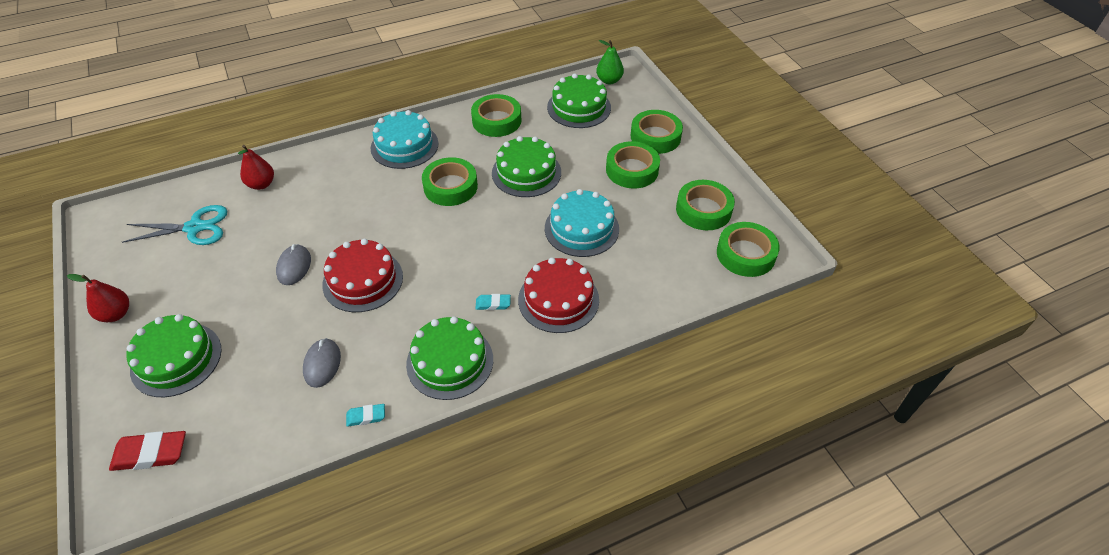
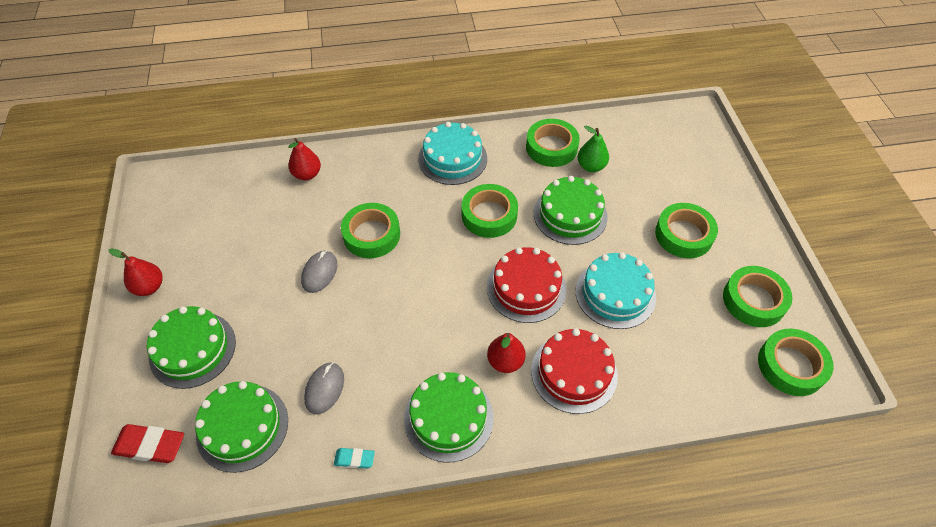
camera: 15 degrees right, 5 degrees up
(194, 228) = (237, 209): turquoise scissors -> none
(363, 280) = (381, 303): red cake -> red cake (526, 288)
(493, 304) = (505, 361): turquoise eraser -> red pear
(579, 107) = (641, 148): green cake -> green cake (242, 427)
(609, 80) = (680, 122): green pear -> green pear (591, 166)
(655, 137) = (717, 200): green tape -> green tape (371, 235)

